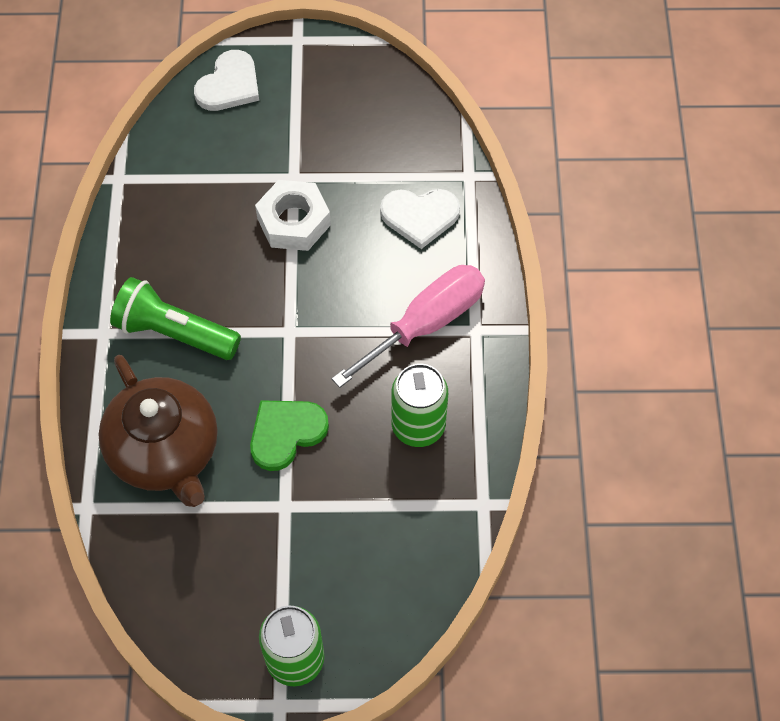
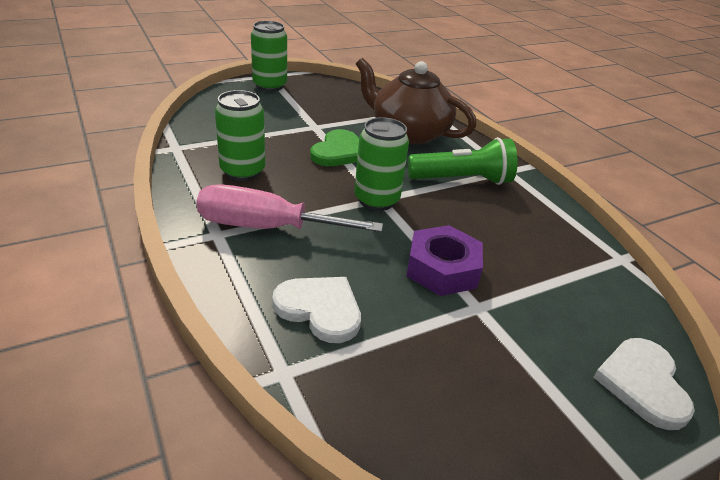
camera: 150 degrees right, 25 degrees down
(294, 221) = (442, 269): white nut -> purple nut
(295, 329) = (376, 200): none -> green can
(420, 216) = (320, 309): white heart -> white heart turned 60 degrees clockwise
(426, 324) = (266, 227): pink screwdriver -> pink screwdriver turned 75 degrees clockwise

